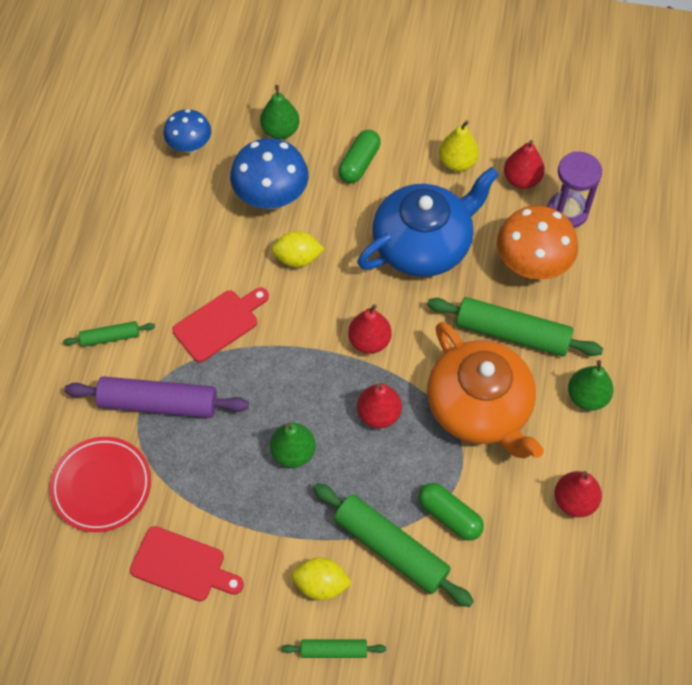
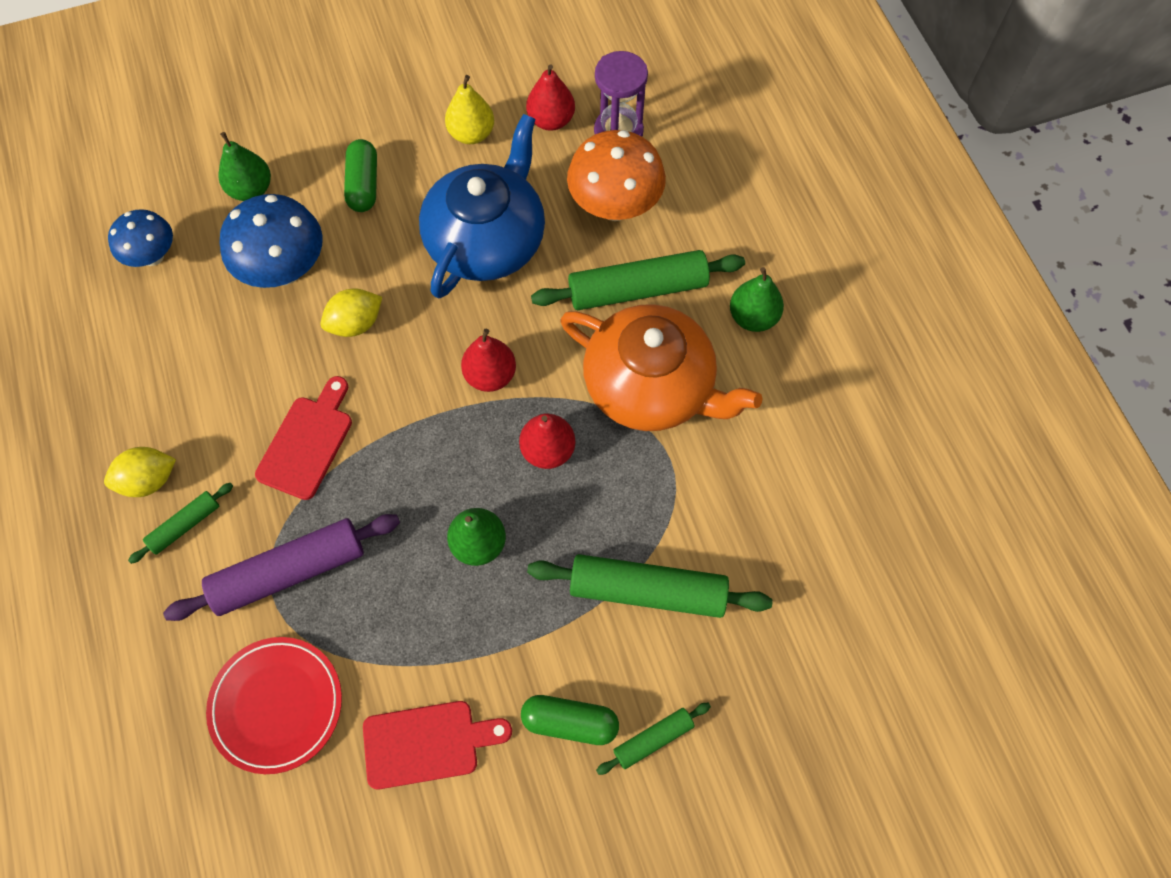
camera: 30 degrees left, 5 degrees up
(321, 584) = (596, 674): yellow lemon -> yellow lemon (149, 480)
(449, 516) = (688, 520): green capsule -> green capsule (570, 722)
(574, 501) = (805, 433): red pear -> none

